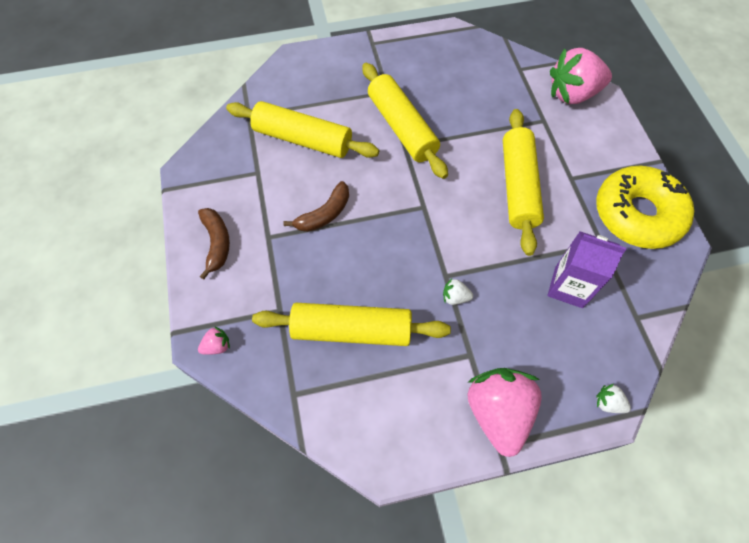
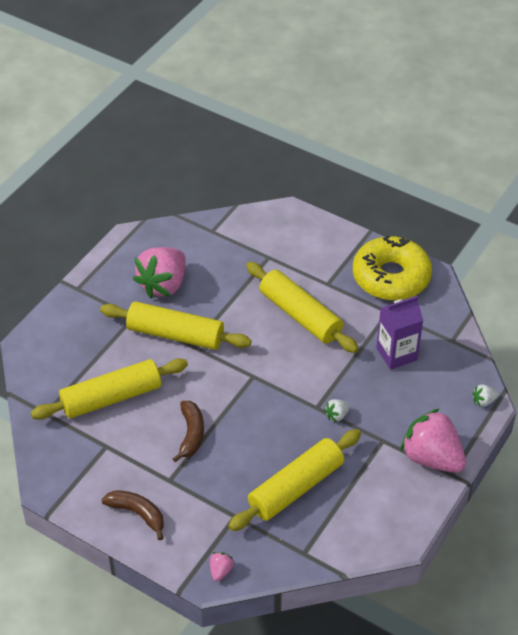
camera: 45 degrees left, 15 degrees down
(572, 94) = (268, 224): pink strawberry -> pink strawberry (163, 285)

